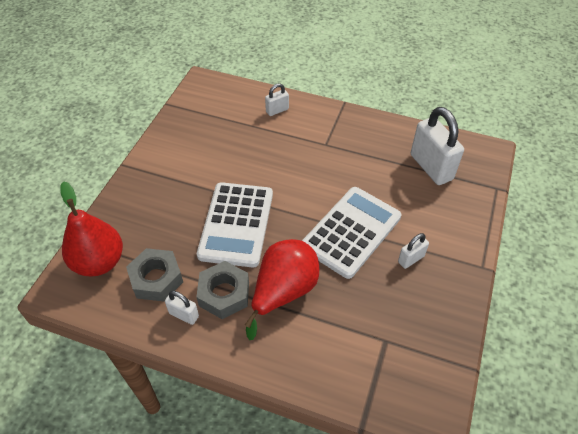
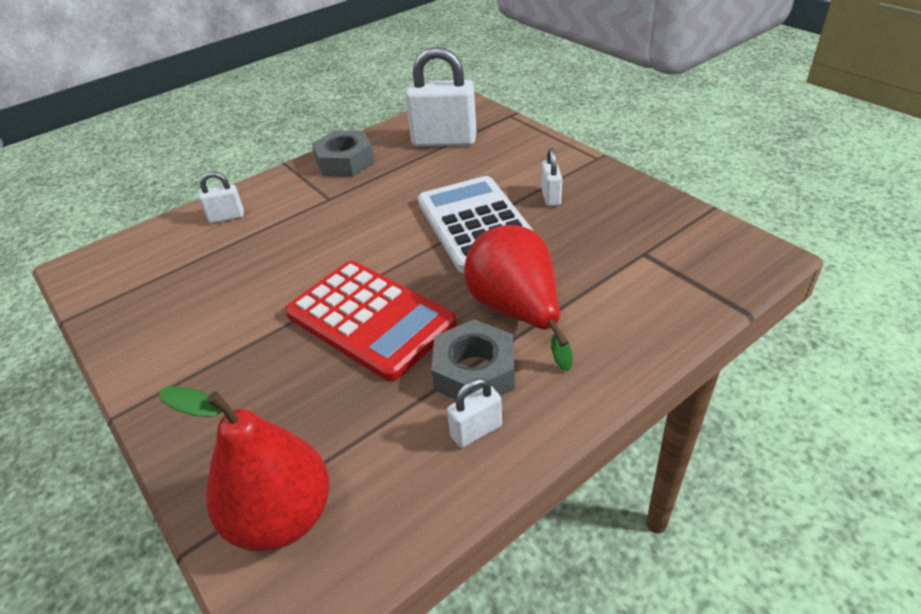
camera: 55 degrees left, 10 degrees down
(156, 279) = (384, 444): grey nut -> grey nut (345, 162)
(236, 224) = (370, 319): white calculator -> red calculator
(277, 110) = (226, 217): white padlock -> white padlock turned 75 degrees clockwise

